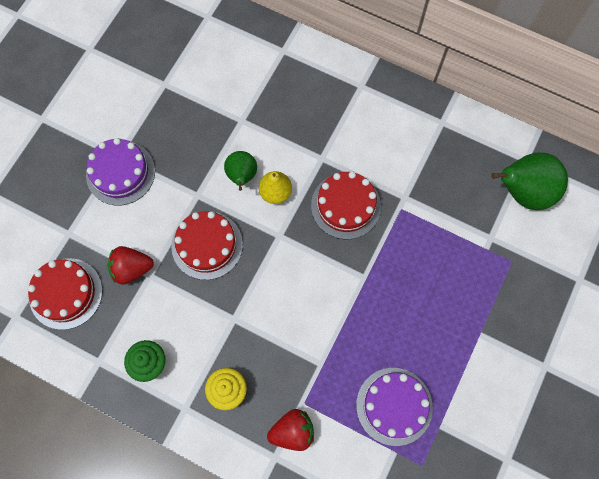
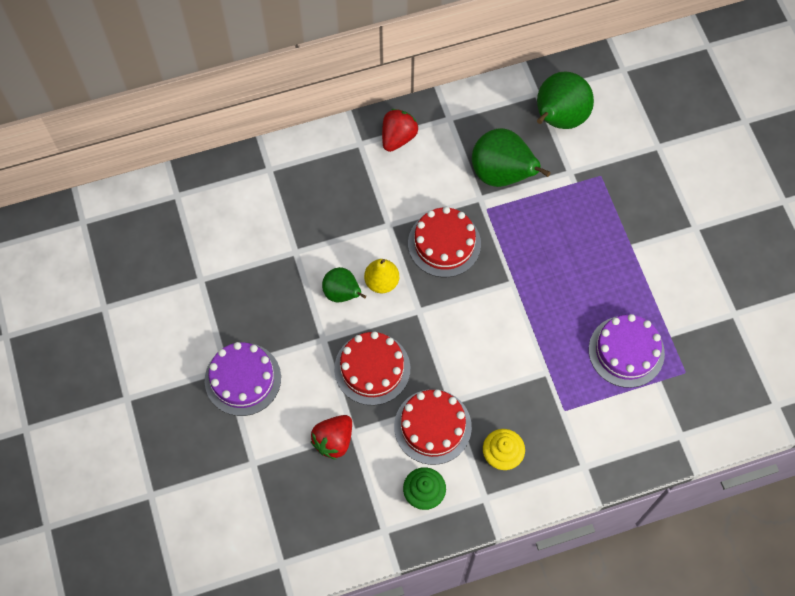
camera: 45 degrees left, 5 degrees down
(66, 293) = (302, 508): red cake -> red cake (432, 426)
(292, 431) = (577, 437): red strawberry -> red strawberry (398, 137)
(438, 195) = (502, 174): none -> green pear

